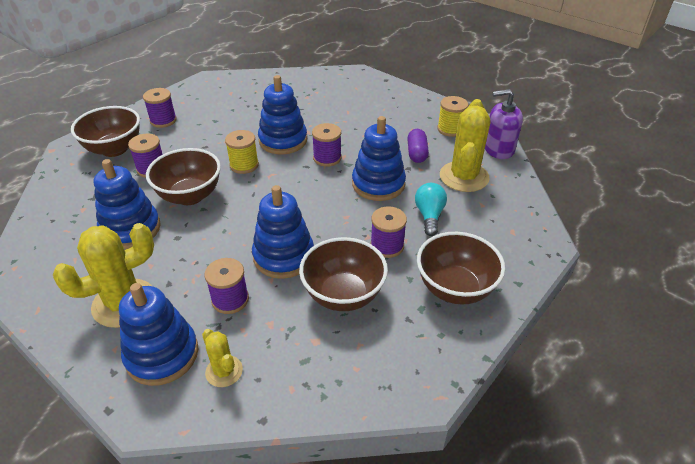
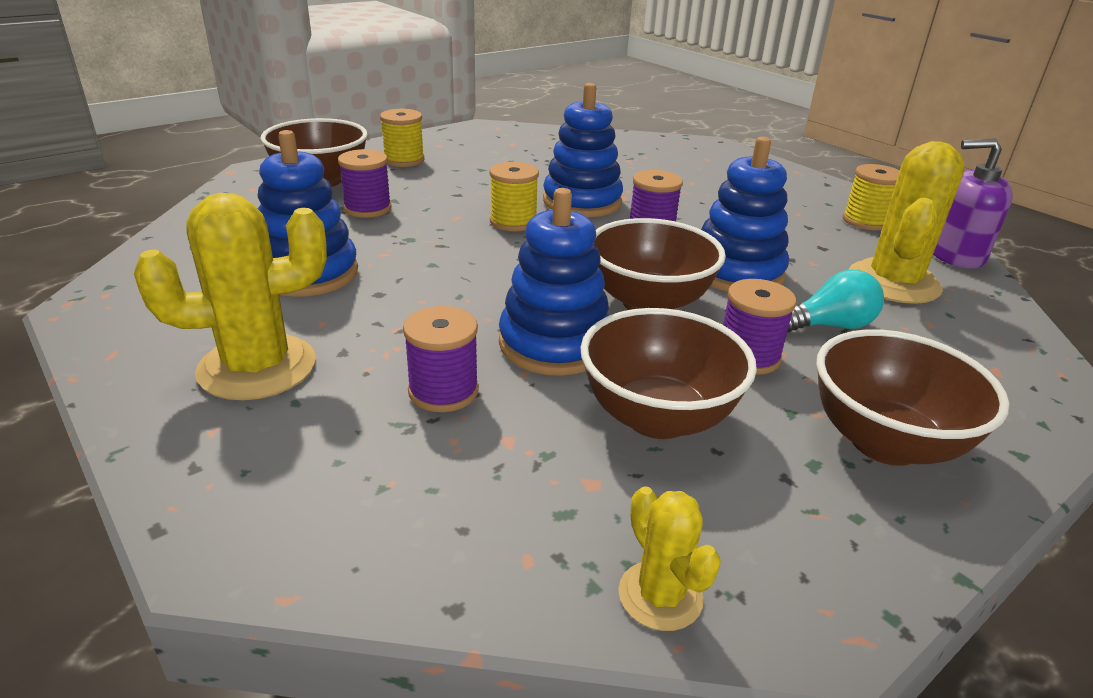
camera: 10 degrees right, 10 degrees down
(162, 354) = (293, 455): blue stacking toy -> none
(163, 120) = (404, 160): purple spool -> yellow spool
(190, 196) = (416, 246): brown bowl -> brown bowl (648, 303)
(224, 371) = (400, 503): yellow cactus -> yellow cactus (660, 595)
(417, 153) = (806, 243): purple capsule -> none
(429, 216) = (829, 326): turquoise light bulb -> turquoise light bulb turned 60 degrees clockwise

